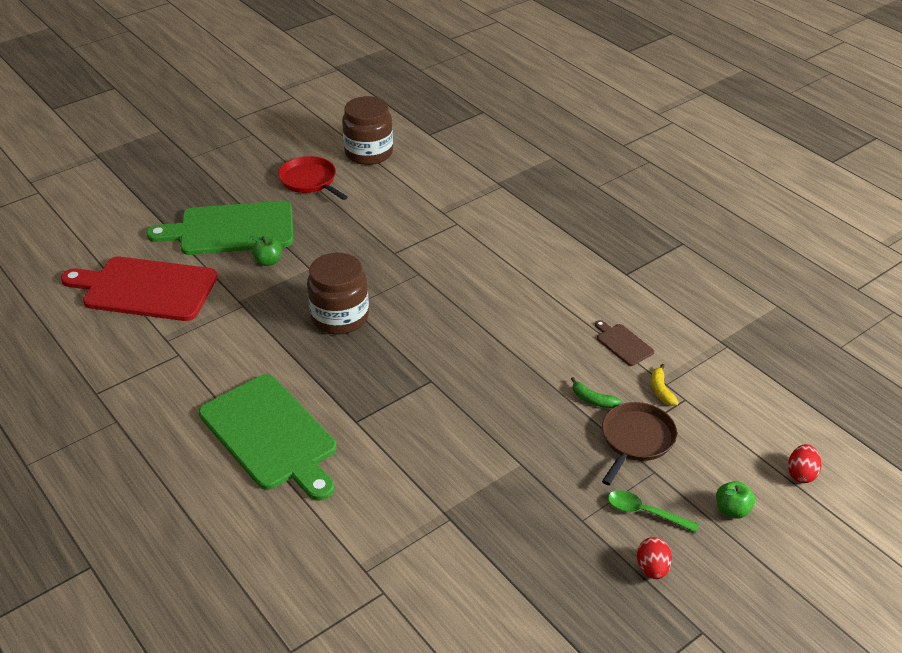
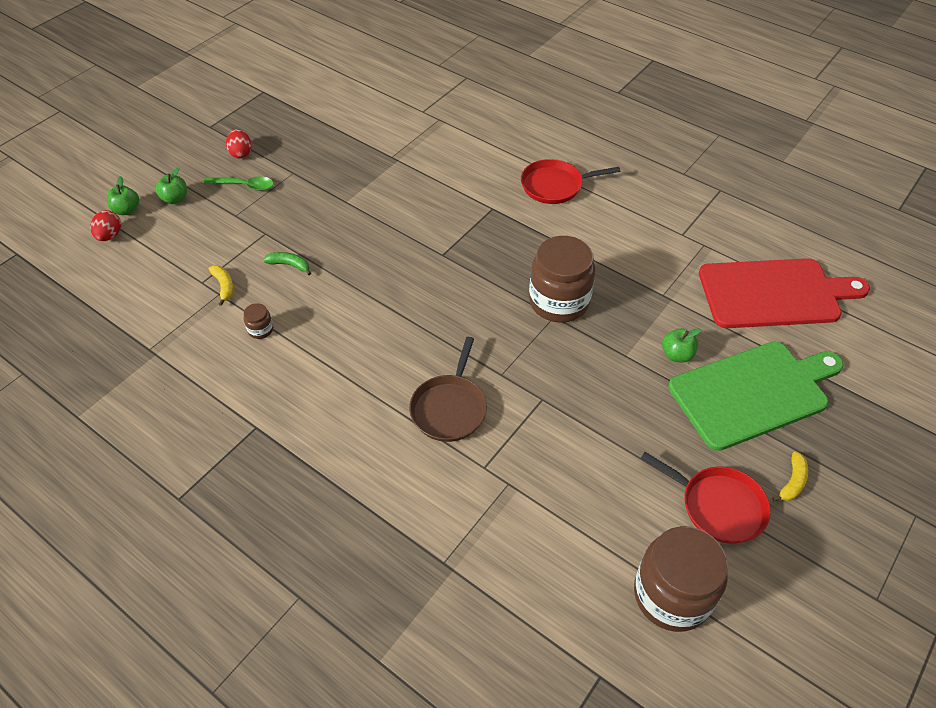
camera: 165 degrees right, 10 degrees up
(251, 183) = (792, 482): none -> yellow banana
(271, 435) = (555, 185): green cutting board -> red pan
(623, 343) = (260, 330): brown cutting board -> brown jar
(636, 440) = (250, 237): brown pan -> brown pan (449, 408)
(790, 505) = (127, 210): none -> green apple

